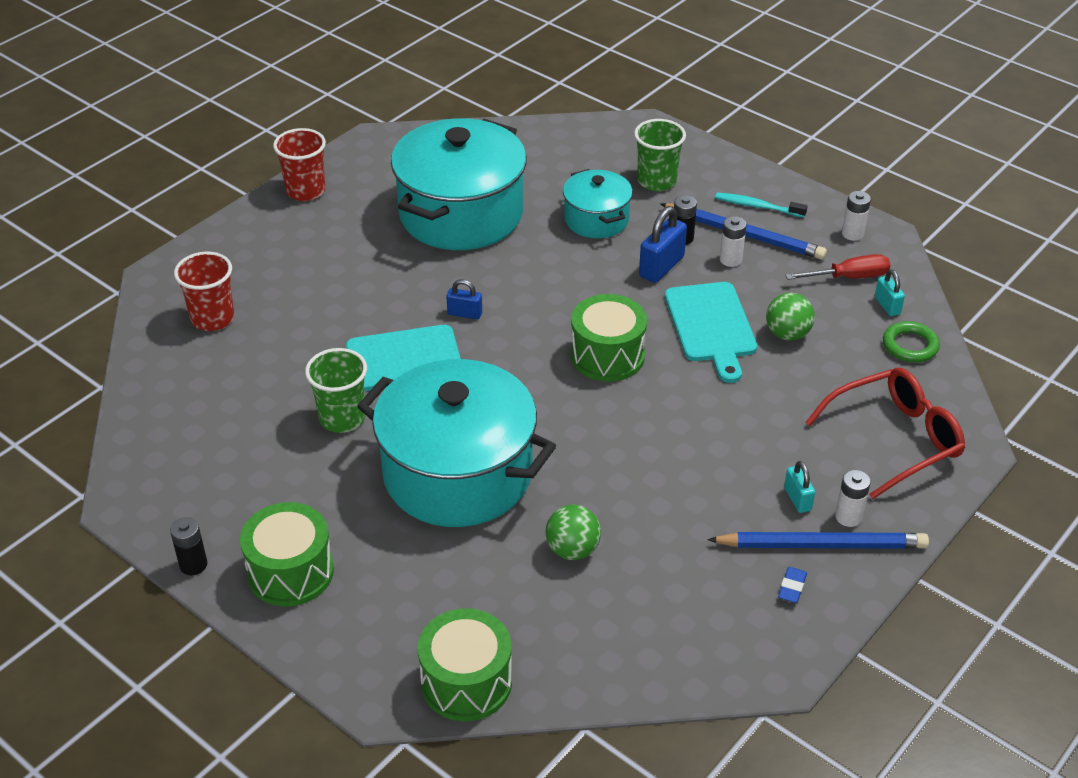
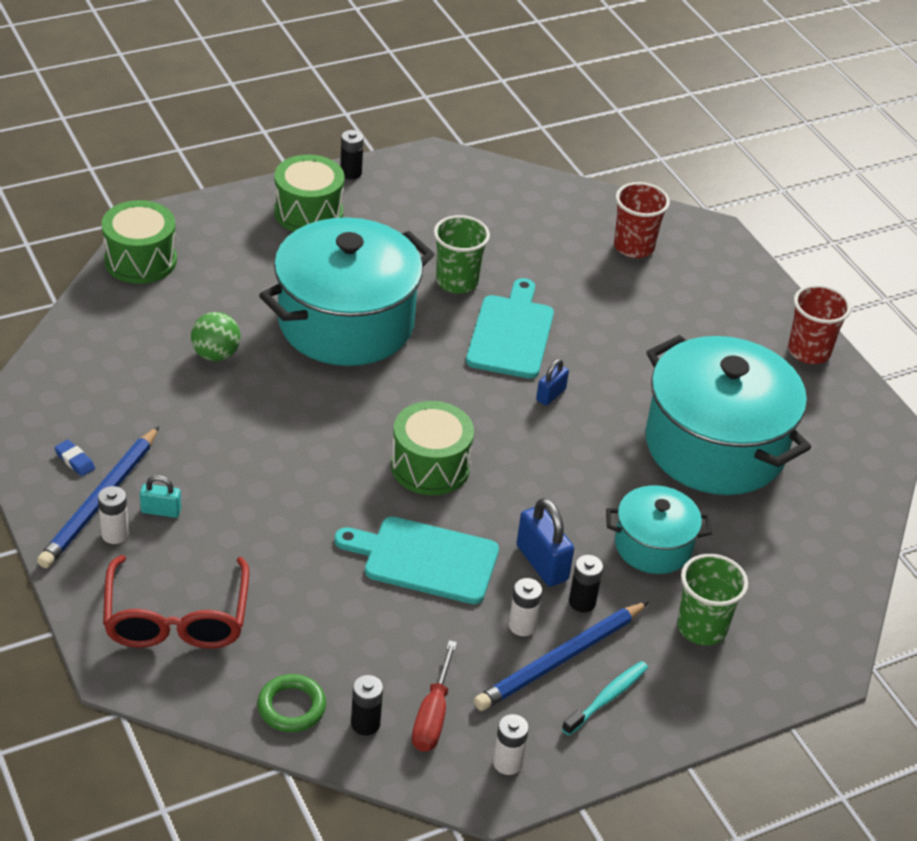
camera: 110 degrees right, 0 degrees up
(787, 334) = (375, 613): green ball -> none
(887, 305) = (365, 724): turquoise padlock -> black battery

